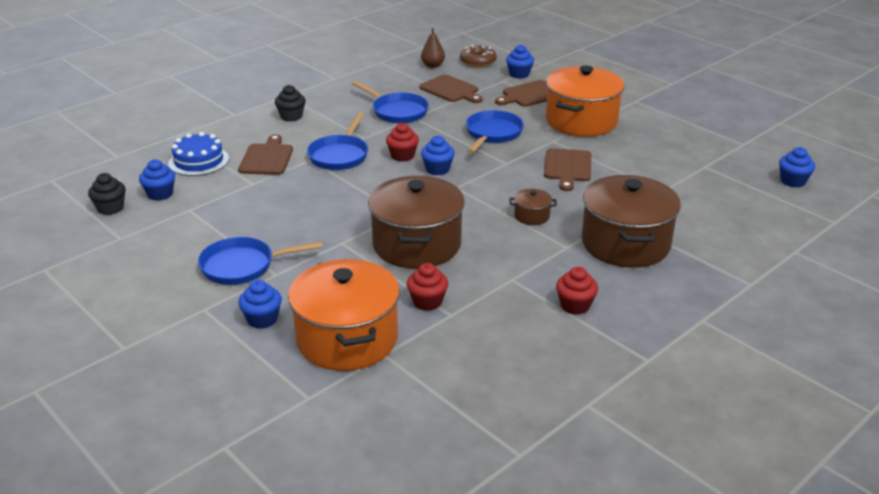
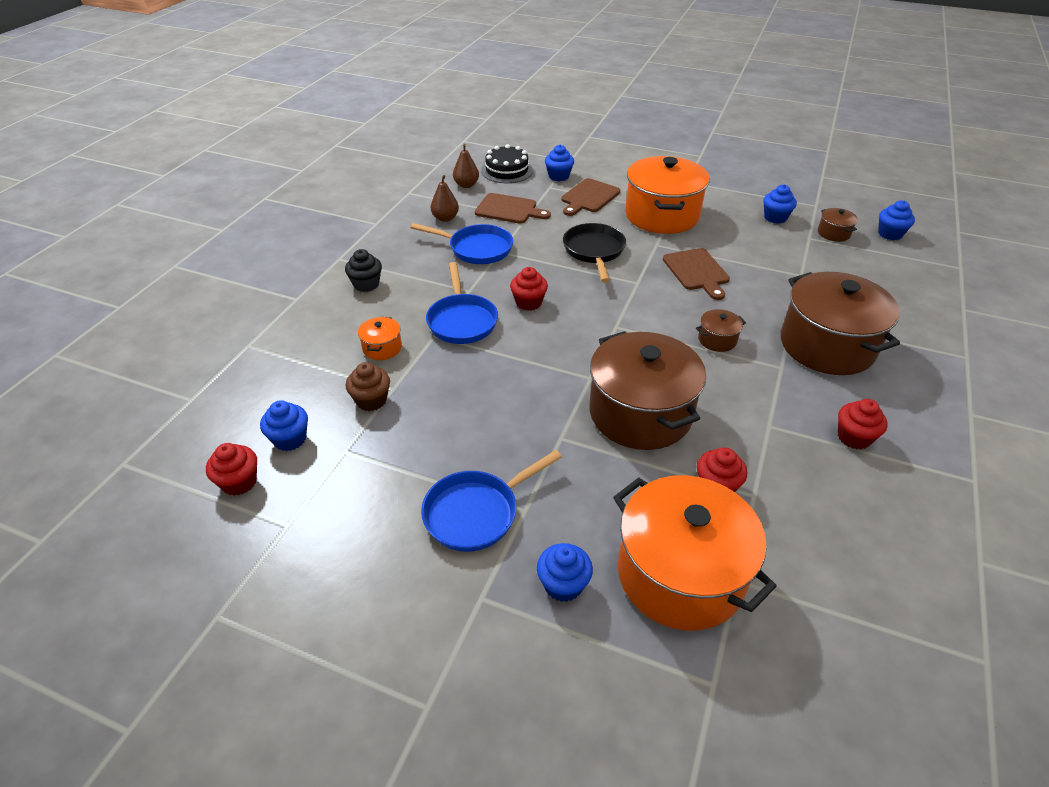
camera: 25 degrees left, 10 degrees up
(110, 208) = (239, 482): black cupcake -> red cupcake
(198, 161) = (302, 375): blue cake -> none
(231, 186) = (371, 400): none -> brown cupcake
(266, 158) = (382, 348): brown cutting board -> orange pot
(392, 86) = (445, 218): none -> brown pear
(437, 169) = (578, 309): blue cupcake -> blue cupcake (775, 217)
(478, 61) = (507, 170): brown donut -> black cake
(492, 134) = (594, 251): blue pan -> black pan
(734, 168) = (833, 233): none -> brown pot

